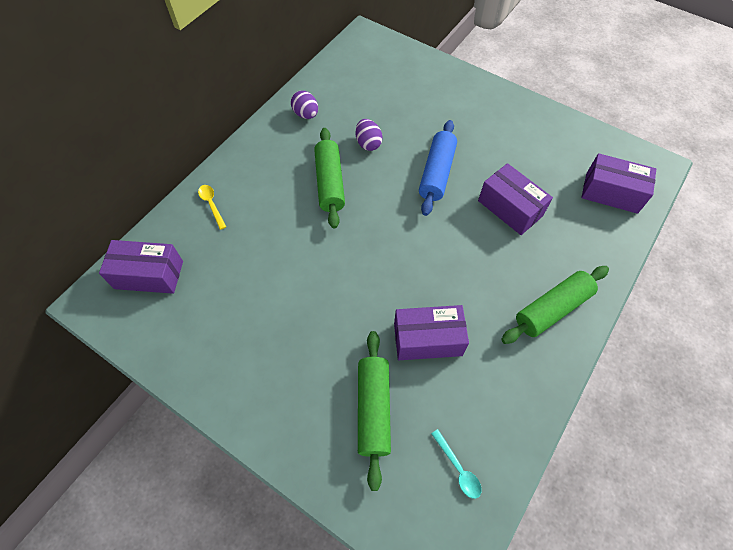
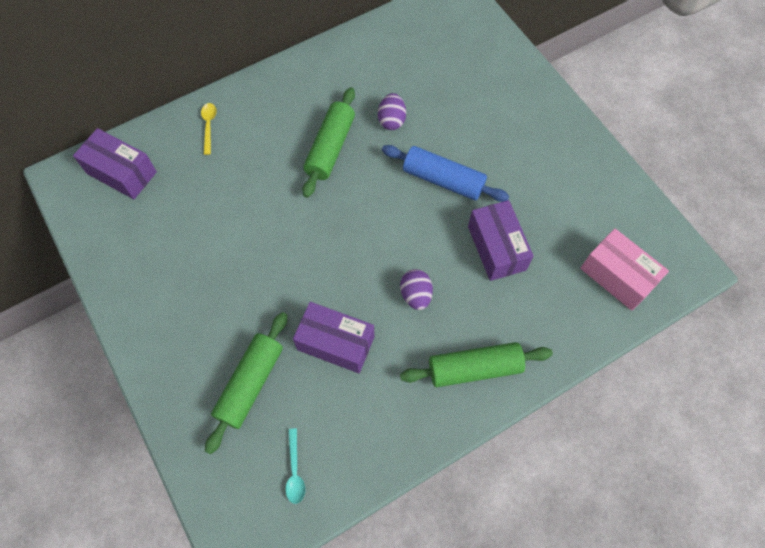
camera: 25 degrees right, 5 degrees up
(306, 114) = (347, 64): purple egg -> purple egg (416, 295)
(437, 173) = (443, 180): blue rolling pin -> blue rolling pin turned 75 degrees clockwise
(611, 193) = (617, 276): purple box -> pink box

